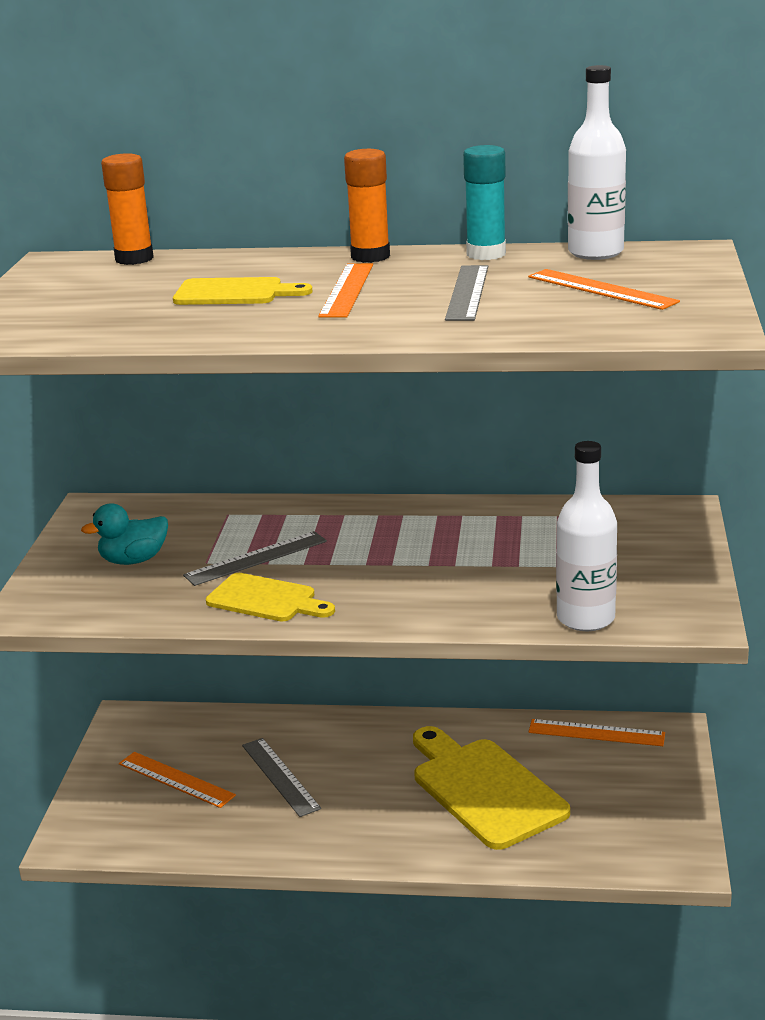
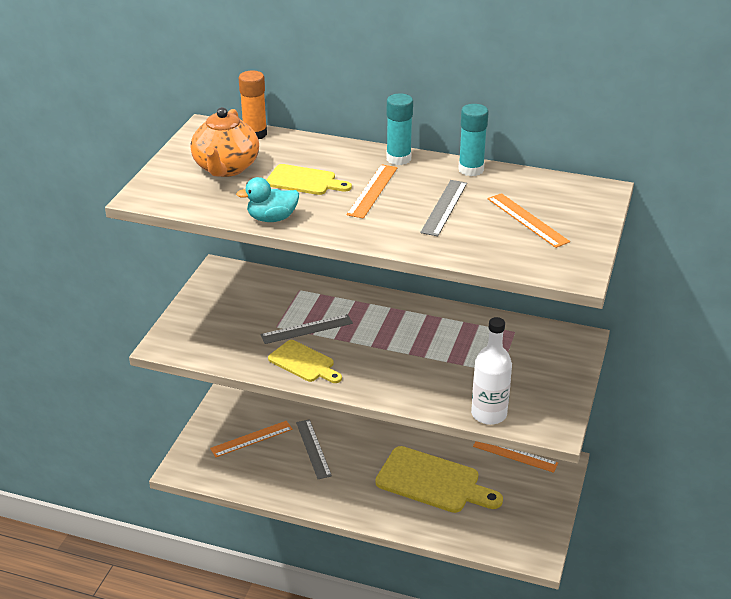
camera: 10 degrees right, 10 degrees up
(102, 295) = (226, 168): none -> orange teapot
(133, 560) = (234, 317): turquoise duck -> turquoise duck (272, 218)
(176, 779) = (251, 439): orange ruler -> orange ruler turned 75 degrees counterclockwise
(370, 256) = (398, 159): orange glue stick -> turquoise glue stick
(484, 789) = (433, 481): yellow cutting board -> yellow cutting board turned 135 degrees clockwise
(595, 252) = (540, 181): white bottle -> none

